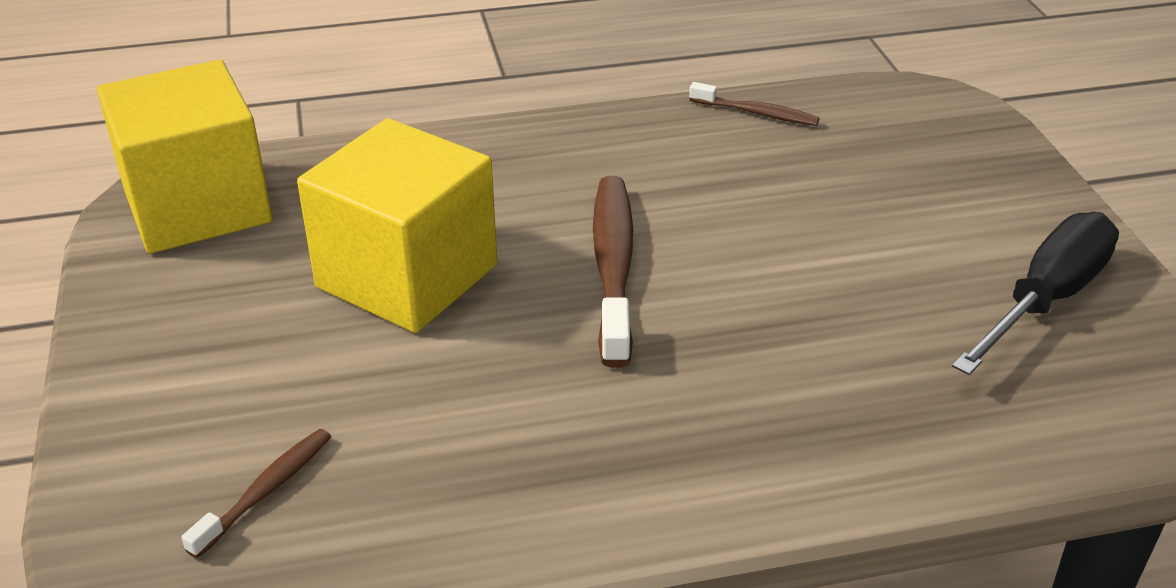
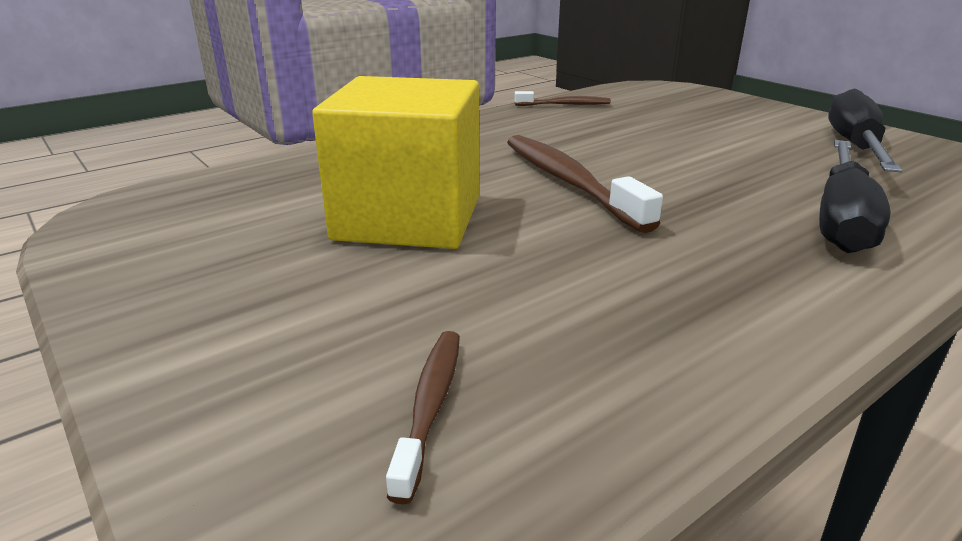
camera: 25 degrees left, 10 degrees down
(197, 206) = (159, 214): yellow cube -> none
(849, 413) = (842, 219): none -> black screwdriver

